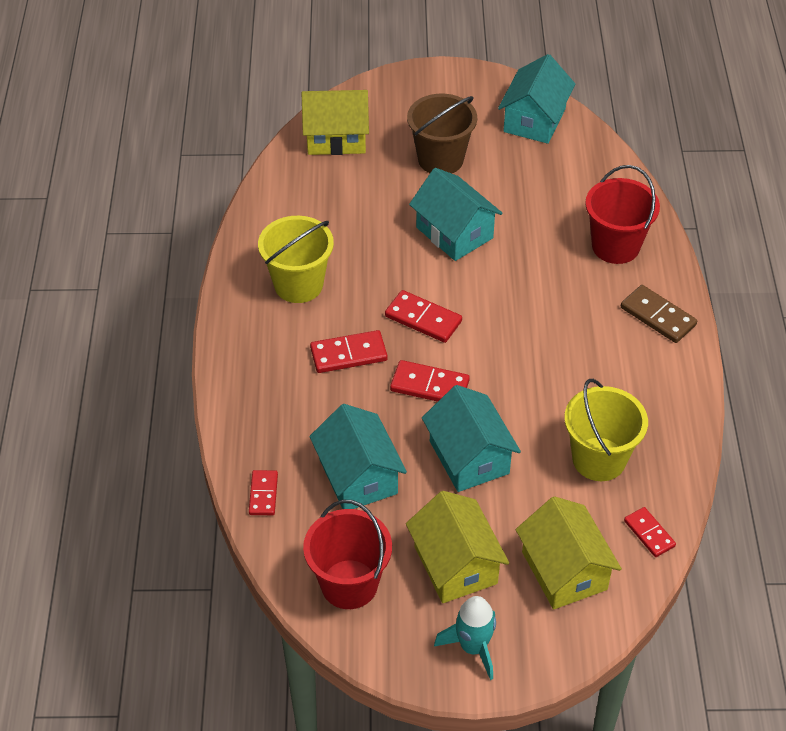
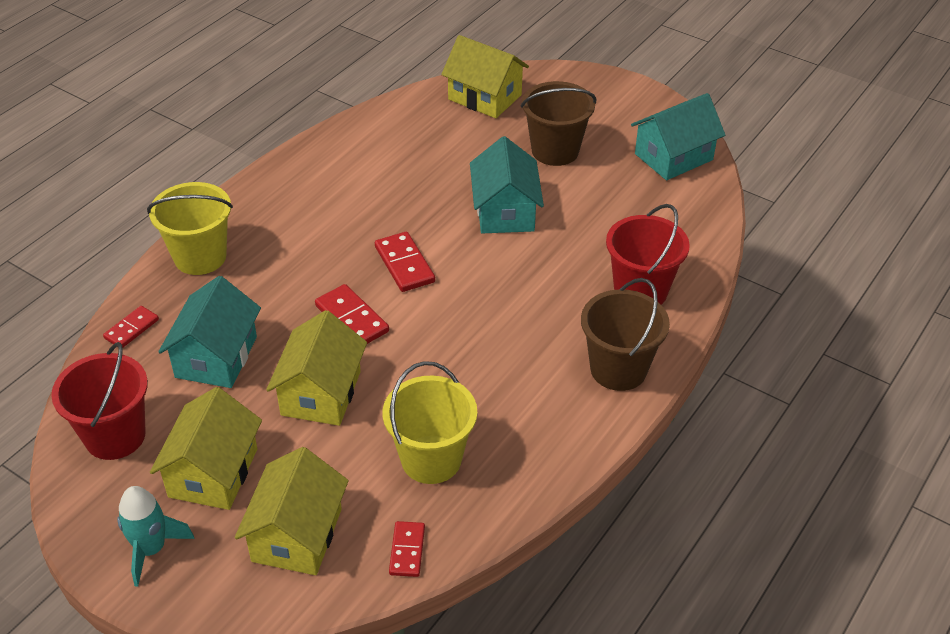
camera: 35 degrees right, 5 degrees down
(298, 284) = (334, 189): yellow bucket -> yellow bucket (200, 257)
(348, 354) = (314, 260): red domino -> none
(469, 457) = (321, 393): turquoise house -> yellow house
(658, 316) = (618, 369): brown domino -> brown bucket

